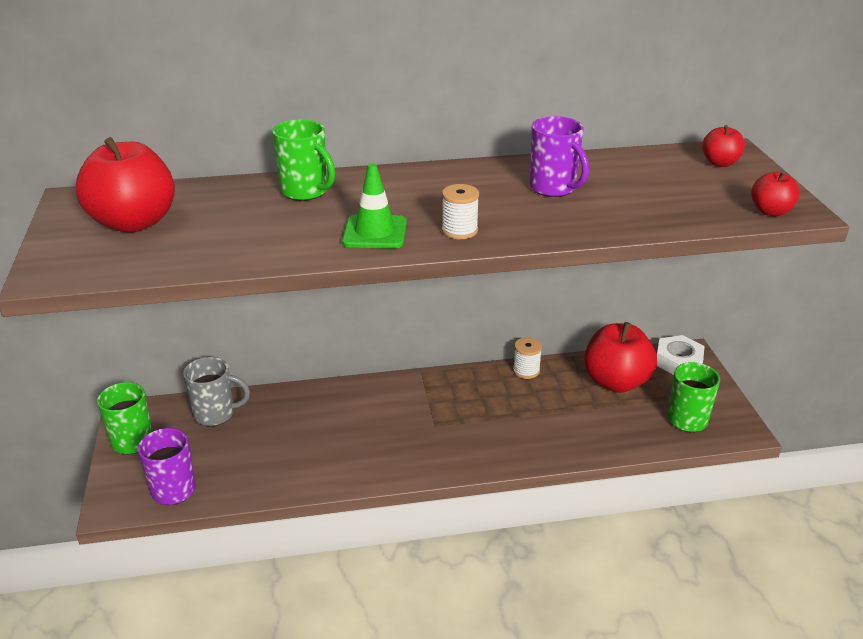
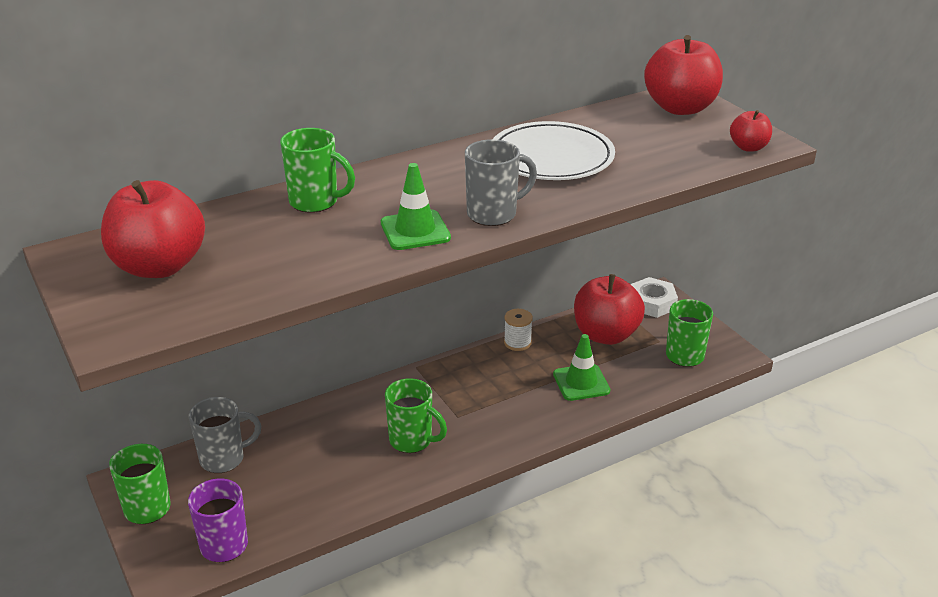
camera: 20 degrees left, 0 degrees up
(382, 438) = (412, 440): none -> green mug
(459, 230) = (493, 214): white spool -> grey mug
(553, 188) = (551, 157): purple mug -> white plate
(568, 422) = (581, 382): none -> green traffic cone
(720, 163) = (680, 108): red apple -> red apple, size x1.99

